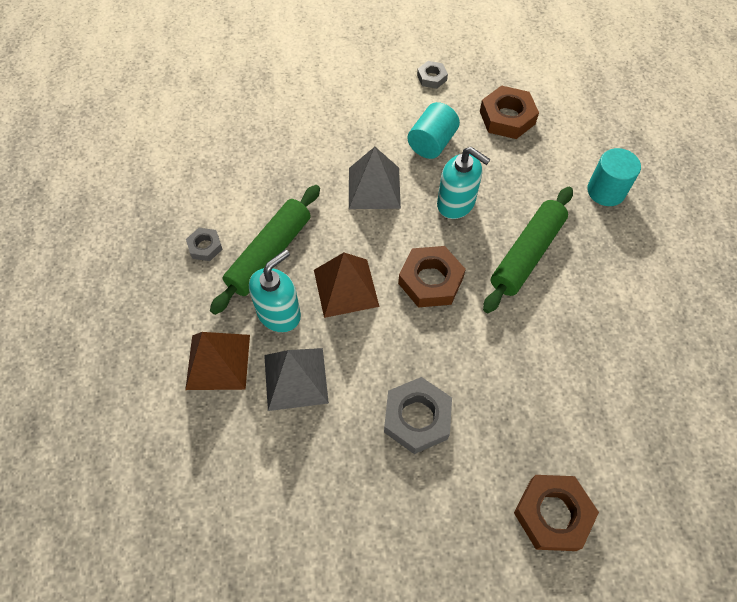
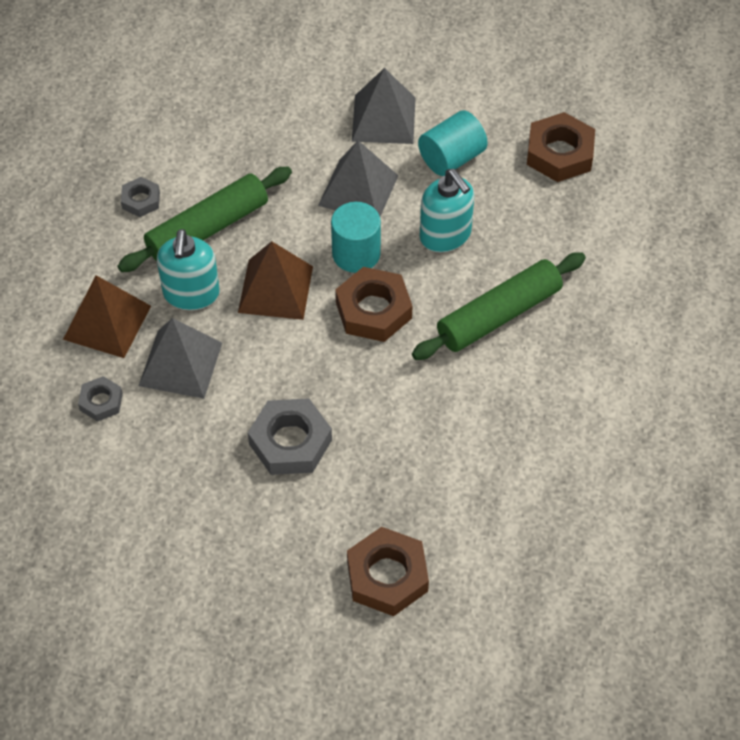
camera: 20 degrees right, 5 degrees down
(279, 313) = (191, 294): turquoise soap dispenser -> turquoise soap dispenser turned 120 degrees clockwise
(368, 128) = (383, 119): none -> grey pyramid
(432, 78) = (491, 79): grey nut -> grey nut (101, 402)
(606, 191) = (634, 273): turquoise cylinder -> turquoise cylinder (356, 254)

